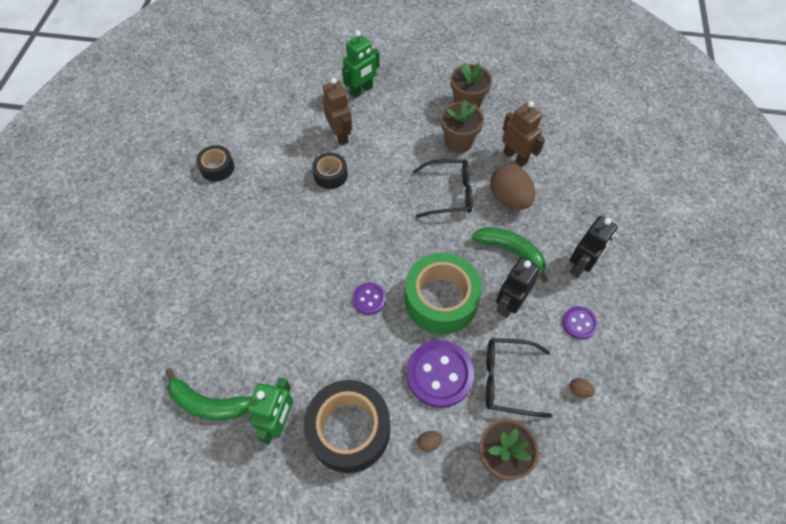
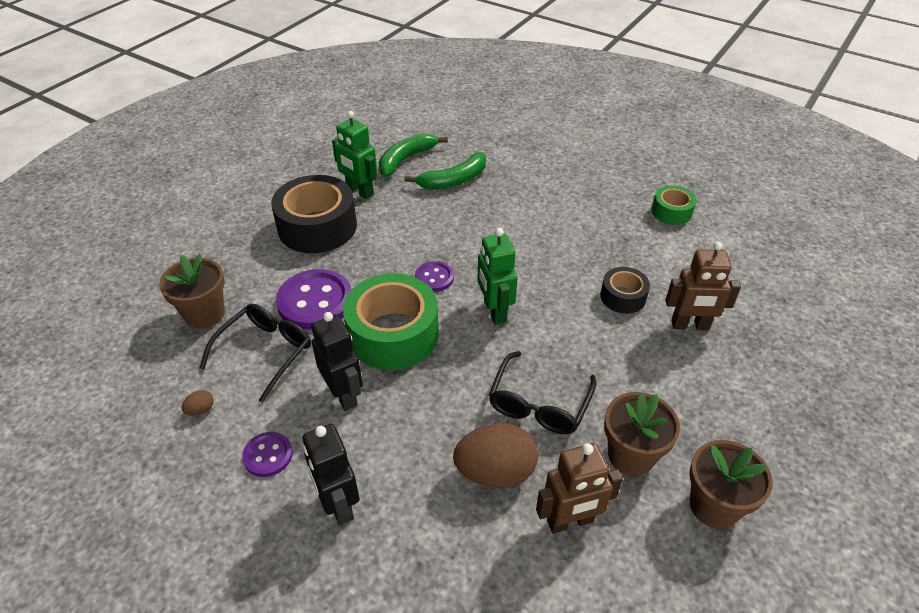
camera: 115 degrees right, 15 degrees down
(217, 168) = (671, 212): black tape -> green tape
(361, 91) = (777, 375): green robot -> green robot (494, 311)
(429, 443) = (262, 271): brown egg -> none
(511, 251) = (411, 432): green banana -> green banana (454, 180)

